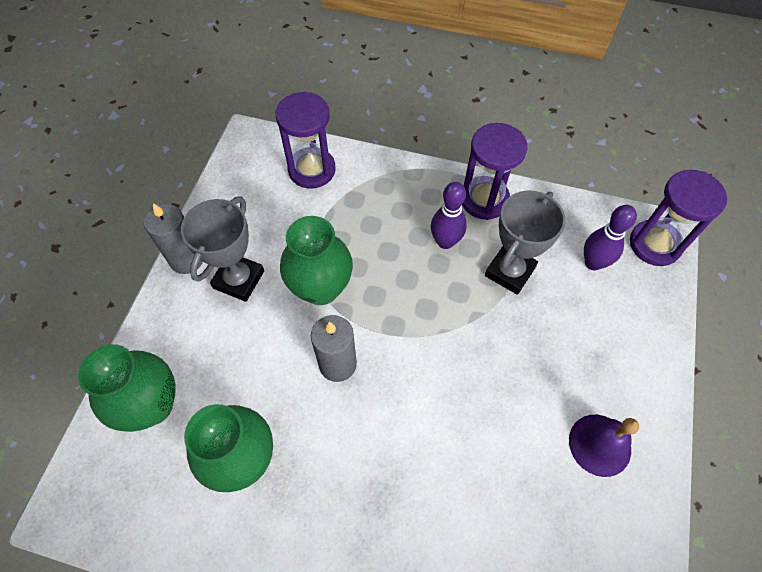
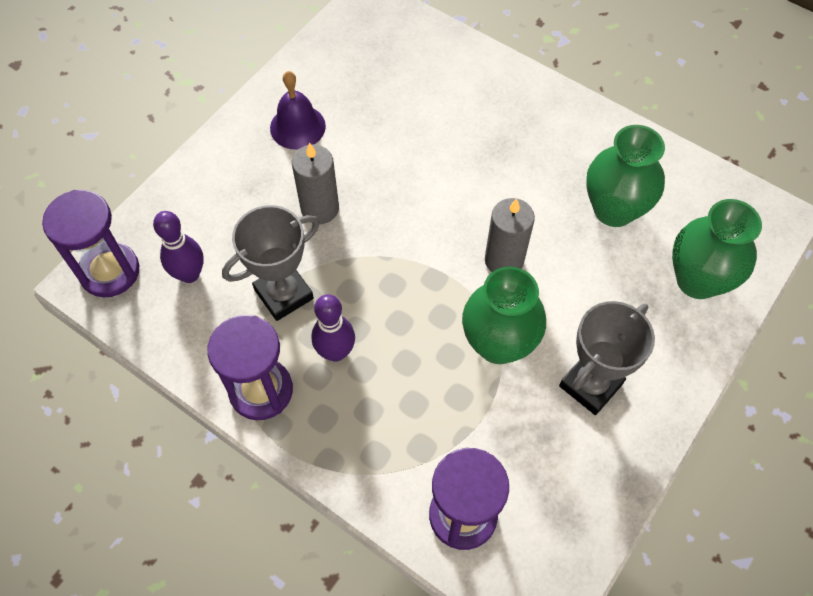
camera: 160 degrees left, 0 degrees up
(187, 259) = (650, 432): grey candle -> grey candle (320, 208)

